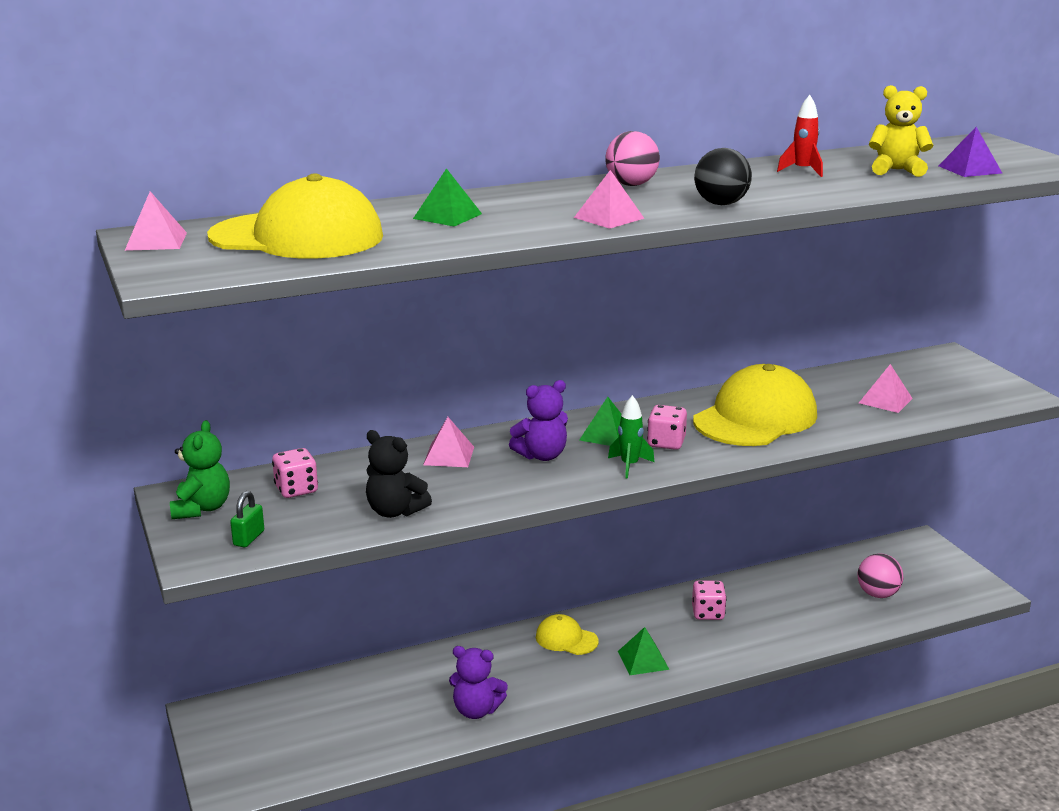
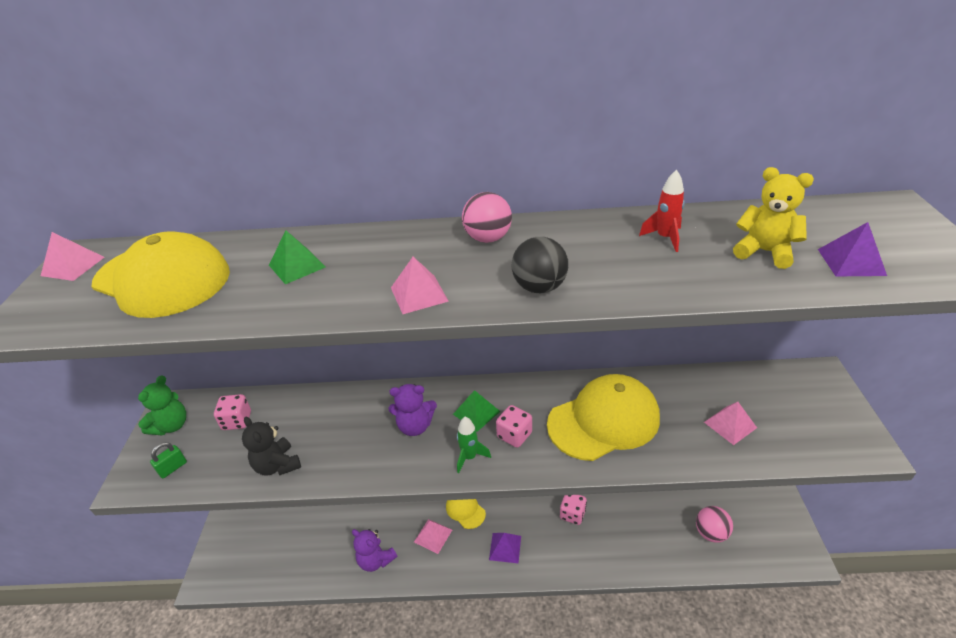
camera: 25 degrees right, 15 degrees up
(448, 456) = (354, 409): pink pyramid -> pink pyramid (433, 536)
(643, 660) = (505, 547): green pyramid -> purple pyramid

